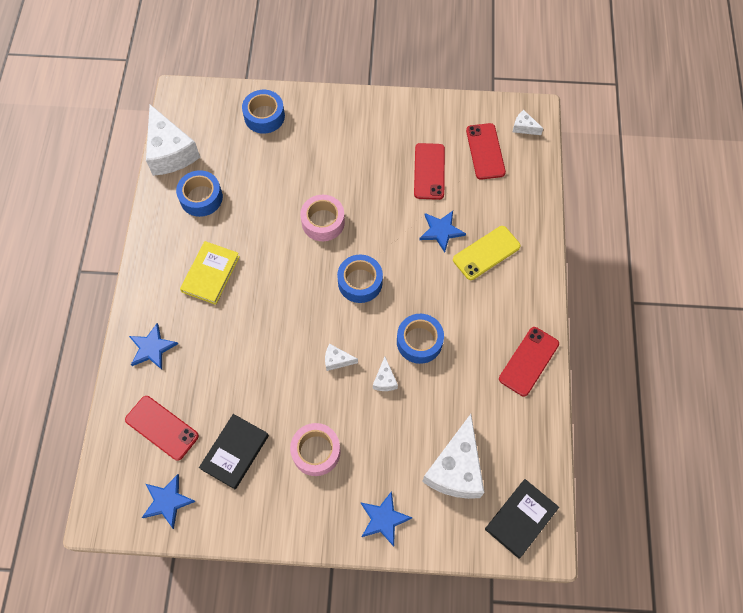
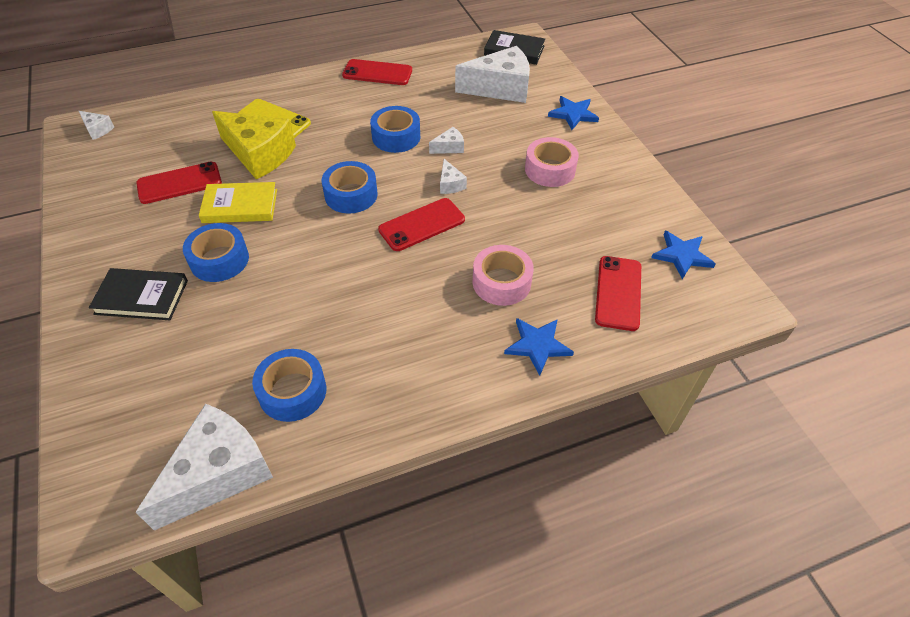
camera: 115 degrees left, 15 degrees down
(211, 274) = (406, 329): yellow book -> yellow book (240, 206)
(235, 452) = (595, 224): black book -> black book (141, 297)
(264, 116) = (119, 374): blue tape -> blue tape (219, 260)
(323, 222) = (284, 249): pink tape -> pink tape (501, 282)
(441, 231) = (259, 154): blue star -> yellow cheese
(485, 151) = (139, 149): red phone -> red phone (422, 224)
(524, 127) = (97, 130): white cheese -> white cheese turned 60 degrees counterclockwise

